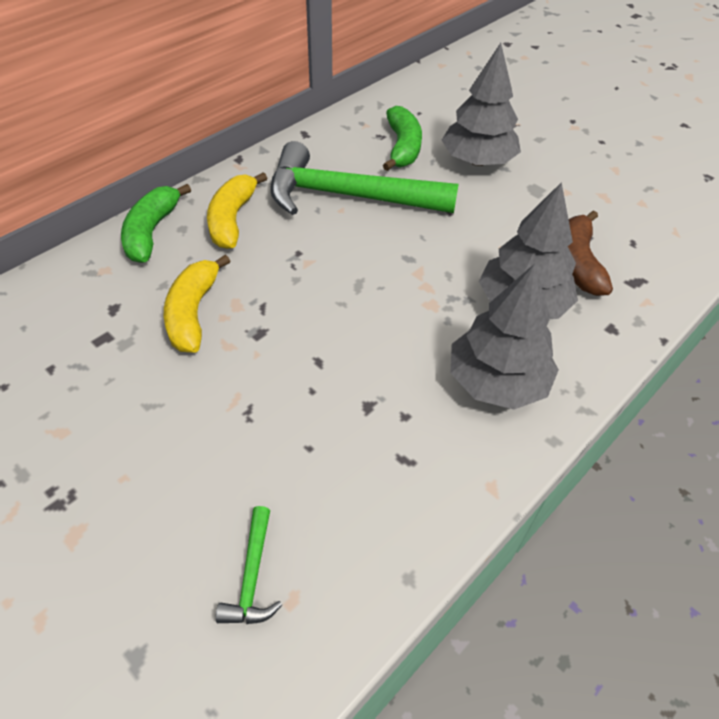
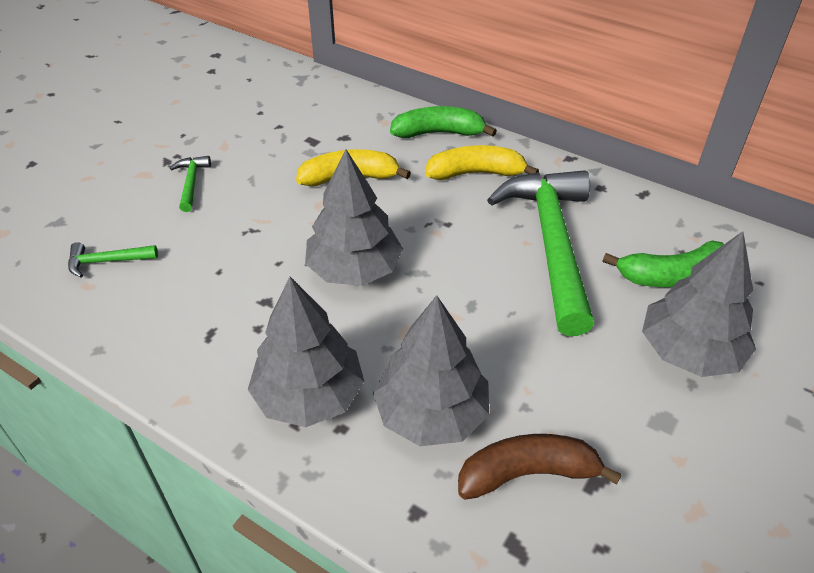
camera: 80 degrees right, 5 degrees down
(125, 472) = (191, 183): none -> green hammer
(342, 329) = (354, 270): none -> grey tree

